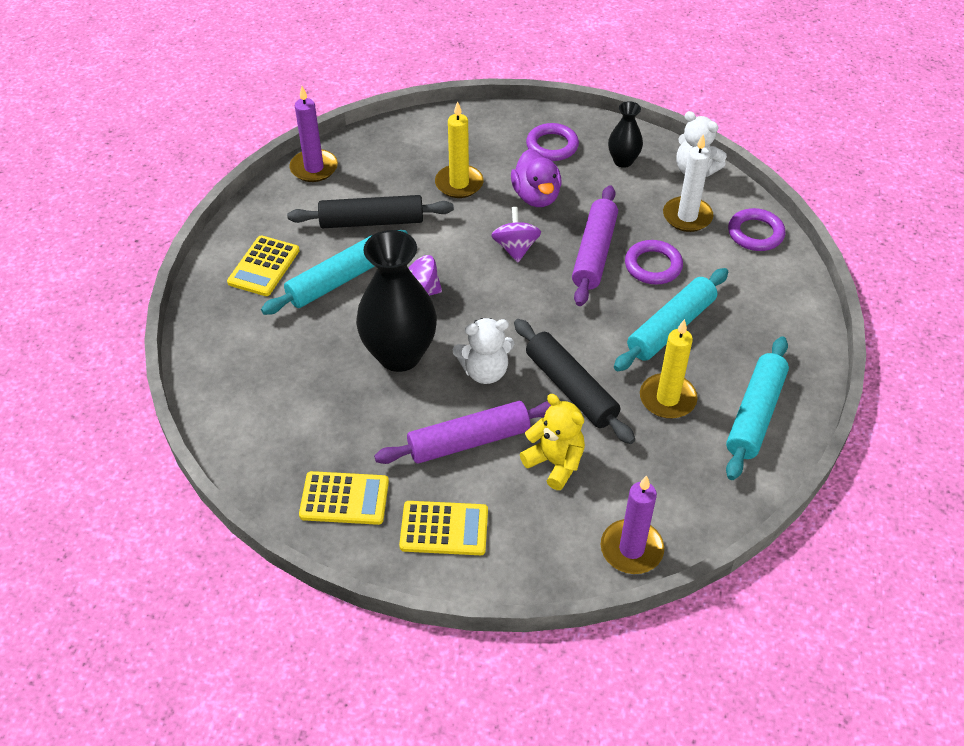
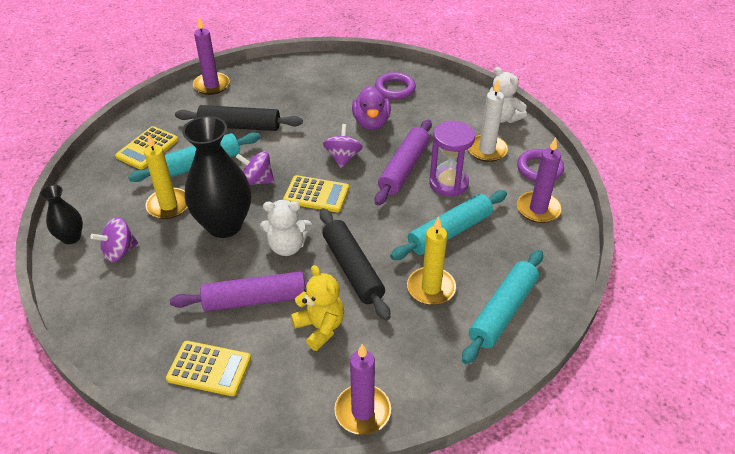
camera: 10 degrees right, 5 degrees down
(283, 406) = (119, 251): none -> purple spinning top
(344, 498) = (138, 331): yellow calculator -> yellow calculator (316, 194)
(459, 184) = (315, 107): yellow candle -> yellow candle (168, 205)
(623, 161) = (447, 105): black vase -> black vase (71, 237)
(653, 266) = (448, 183): purple ring -> purple hourglass
(765, 285) = (538, 209): none -> purple candle

